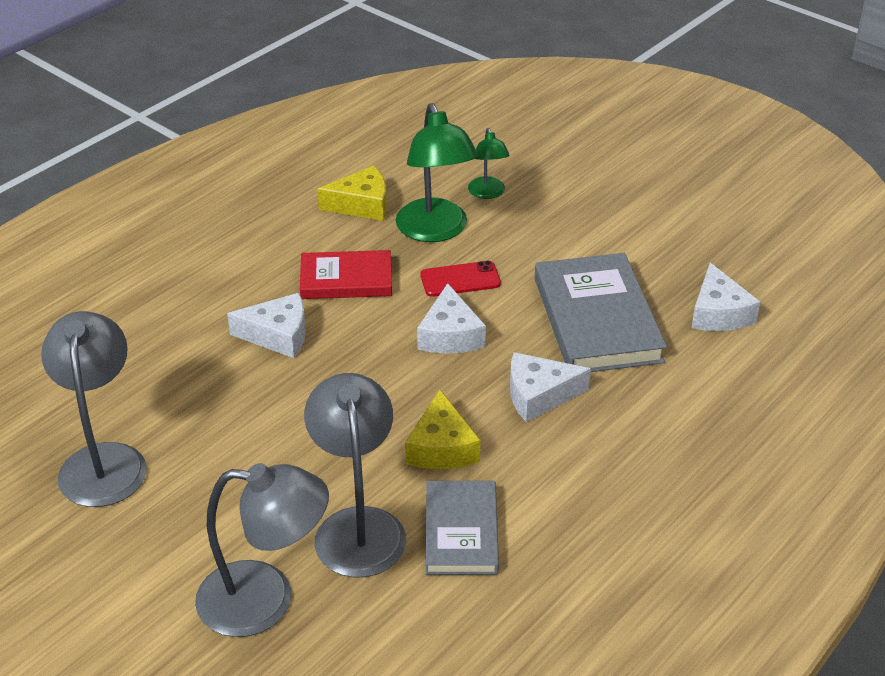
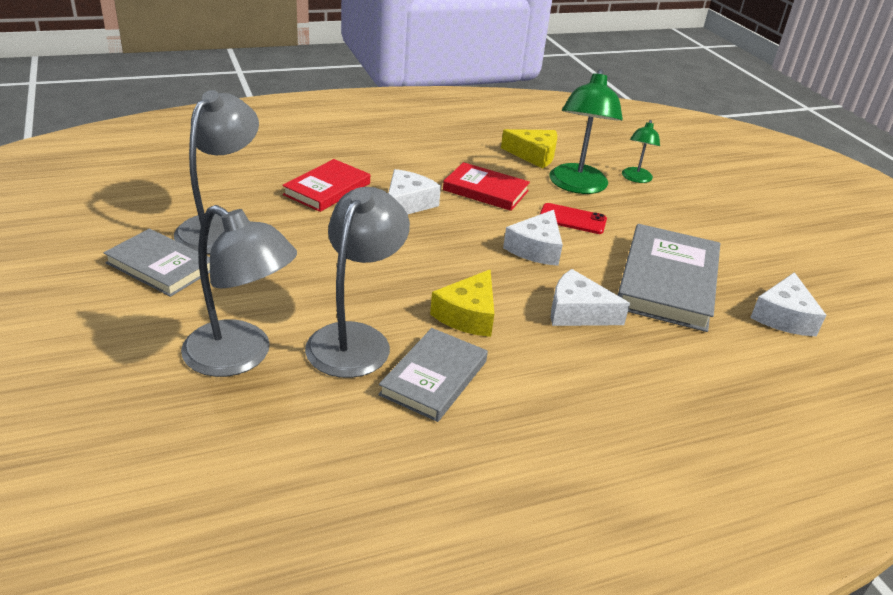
camera: 25 degrees right, 5 degrees down
(86, 539) = (160, 266): none -> grey book
(175, 354) = (327, 189): none -> red book
(278, 335) = (407, 203): white cheese -> white cheese turned 90 degrees counterclockwise

